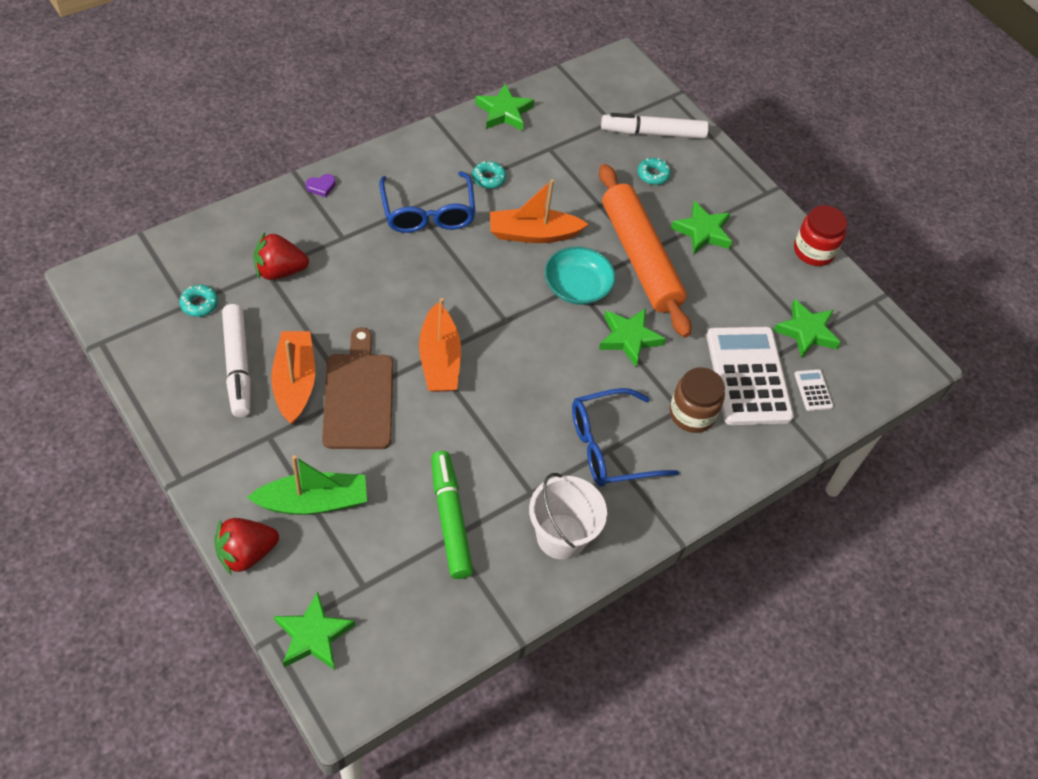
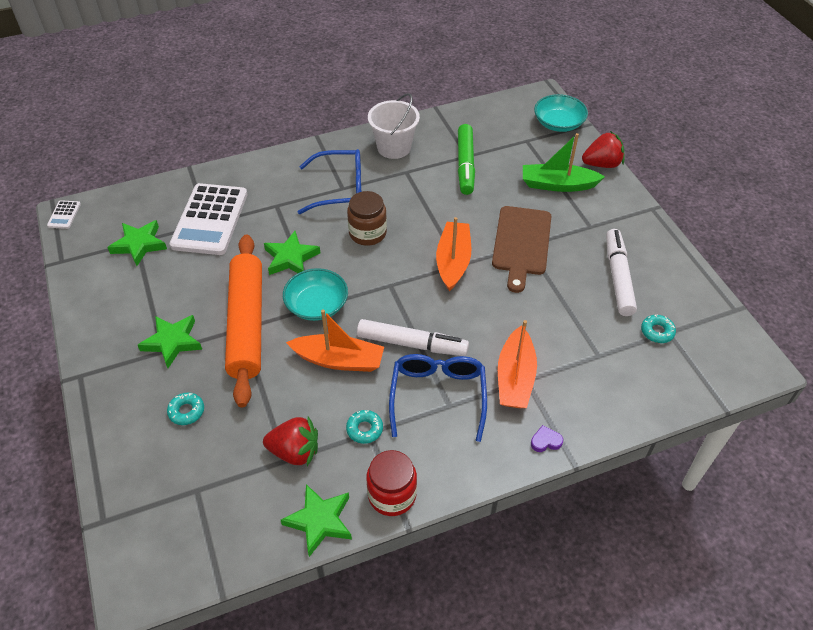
camera: 160 degrees left, 5 degrees down
(279, 271) = (587, 353): red strawberry -> red strawberry (295, 451)
(295, 382) = (571, 259): orange boat -> orange boat (515, 377)
(313, 635) = (558, 123): green star -> turquoise bowl
(653, 133) = (156, 466): white marker -> white marker (412, 344)
(692, 414) = (269, 201): brown jar -> brown jar (367, 233)
(813, 251) = (79, 310): red jar -> red jar (392, 495)
(813, 390) = (166, 204): white calculator -> white calculator (64, 215)

